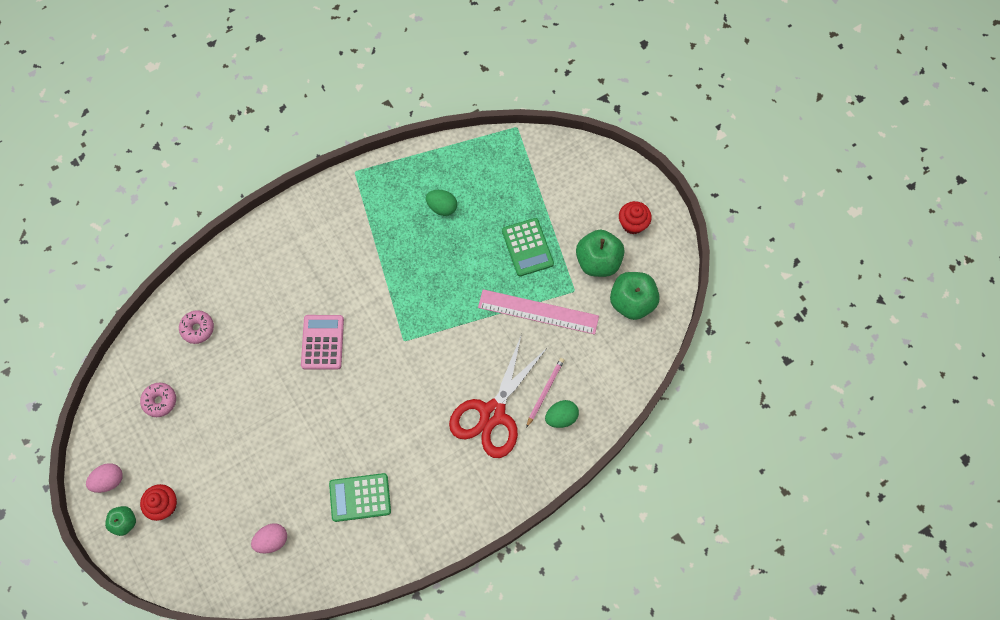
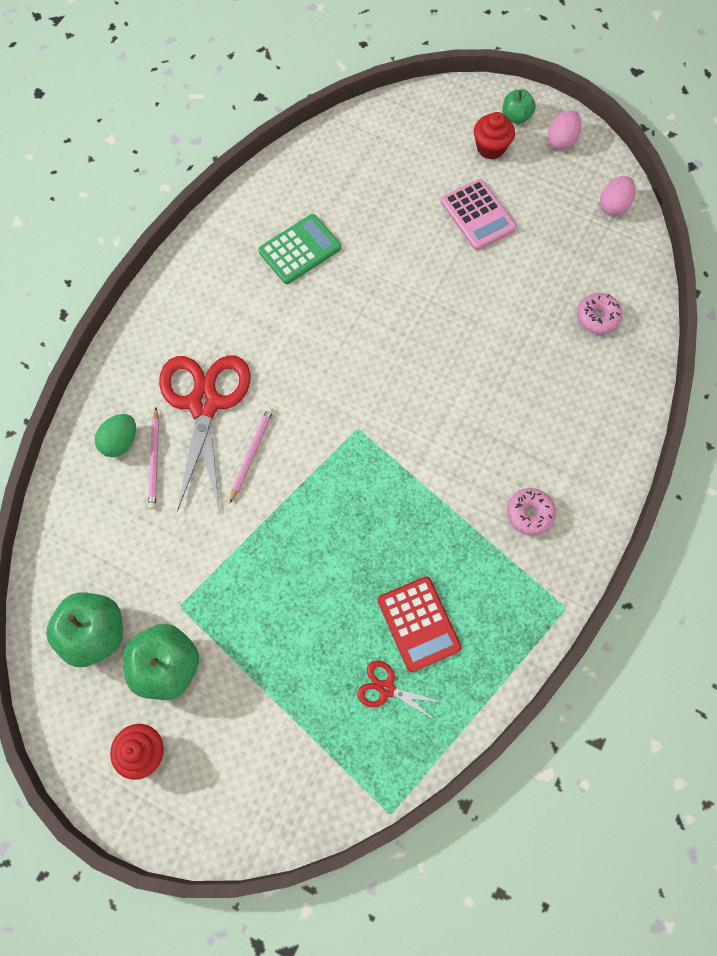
camera: 150 degrees right, 0 degrees up
(160, 401) = (574, 230): pink donut -> pink donut (529, 514)
(272, 540) = (362, 171): pink egg -> pink egg (613, 205)
(323, 342) = (449, 377): pink calculator -> pink calculator (477, 215)
(442, 207) = (418, 624): green egg -> red calculator
(480, 361) = (251, 453): none -> pink pencil
(481, 185) = (386, 688): none -> red scissors
(527, 247) = (273, 631): green calculator -> none
(538, 311) = (213, 552): pink ruler -> none

